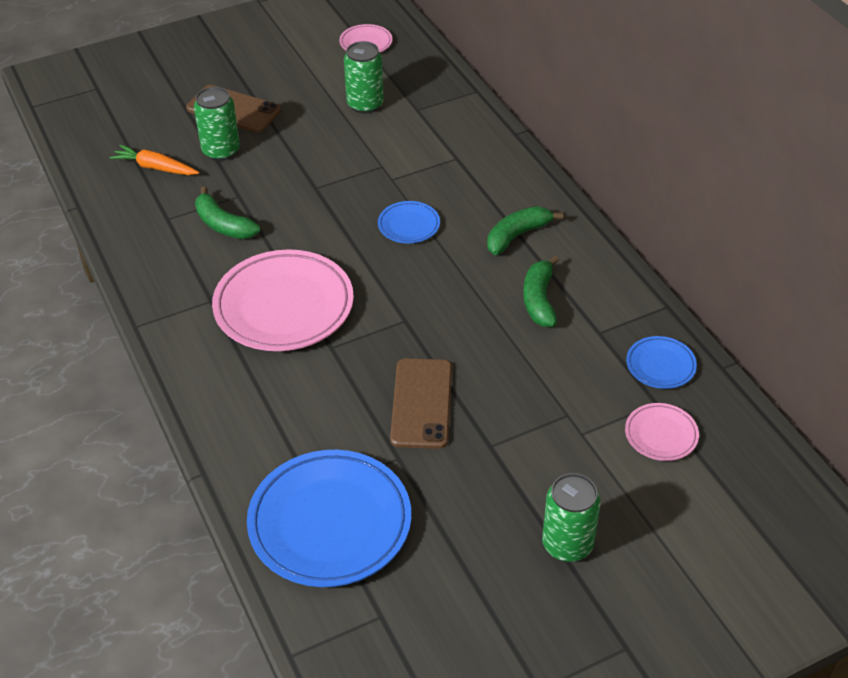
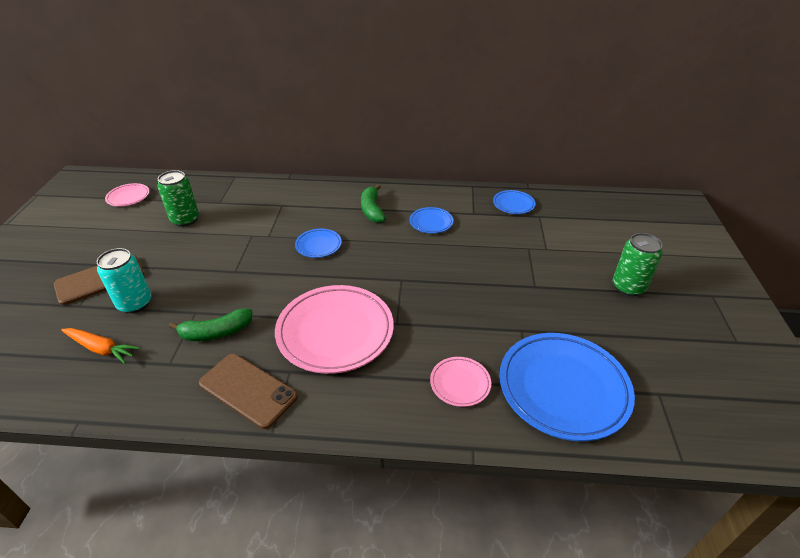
camera: 60 degrees left, 5 degrees down
(155, 168) = (101, 349): orange carrot -> orange carrot turned 120 degrees counterclockwise
(221, 151) = (135, 303): green can -> turquoise can
(421, 403) = (480, 301): brown phone -> brown phone (248, 390)
(539, 300) = (431, 222): green banana -> blue plate
(661, 435) = (563, 224): pink plate -> pink plate (460, 383)

